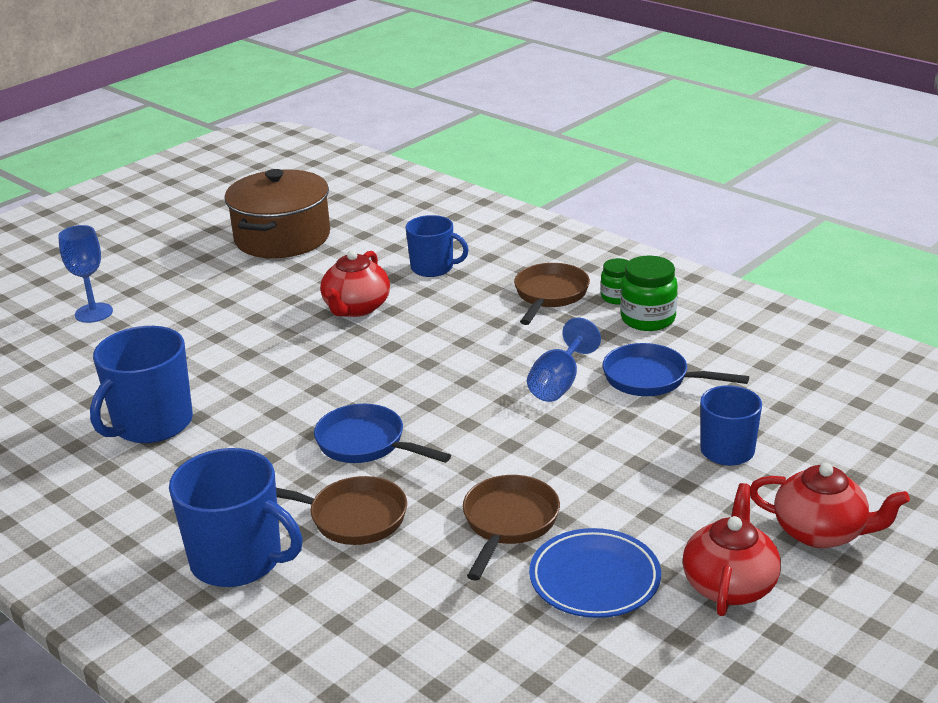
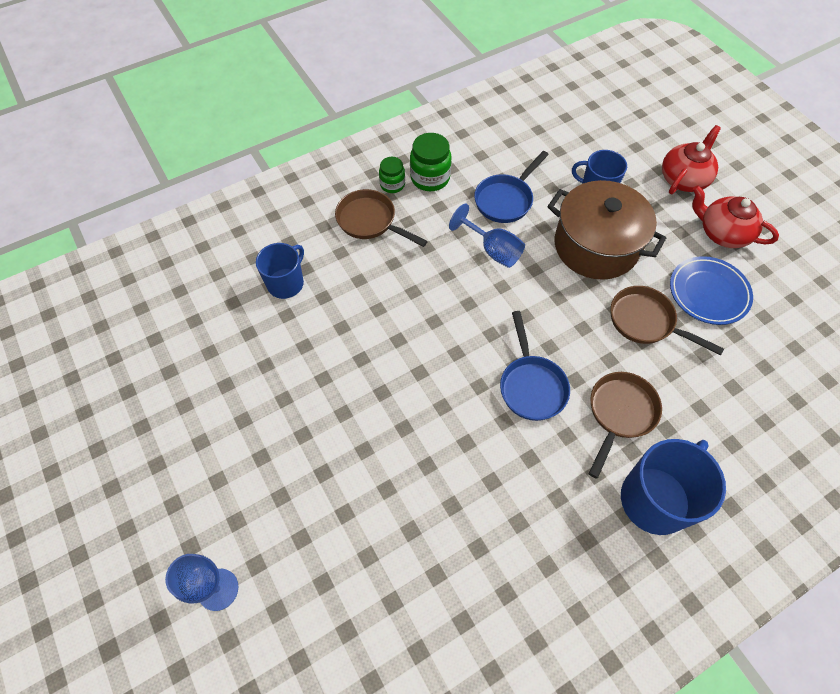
camera: 75 degrees left, 30 degrees up
(151, 424) = (451, 547): blue mug -> none
(282, 237) = (158, 387): brown pot -> brown pot (596, 246)
(356, 308) = (326, 352): red teapot -> none
(366, 444) = (531, 385): blue pan -> blue pan turned 60 degrees counterclockwise

